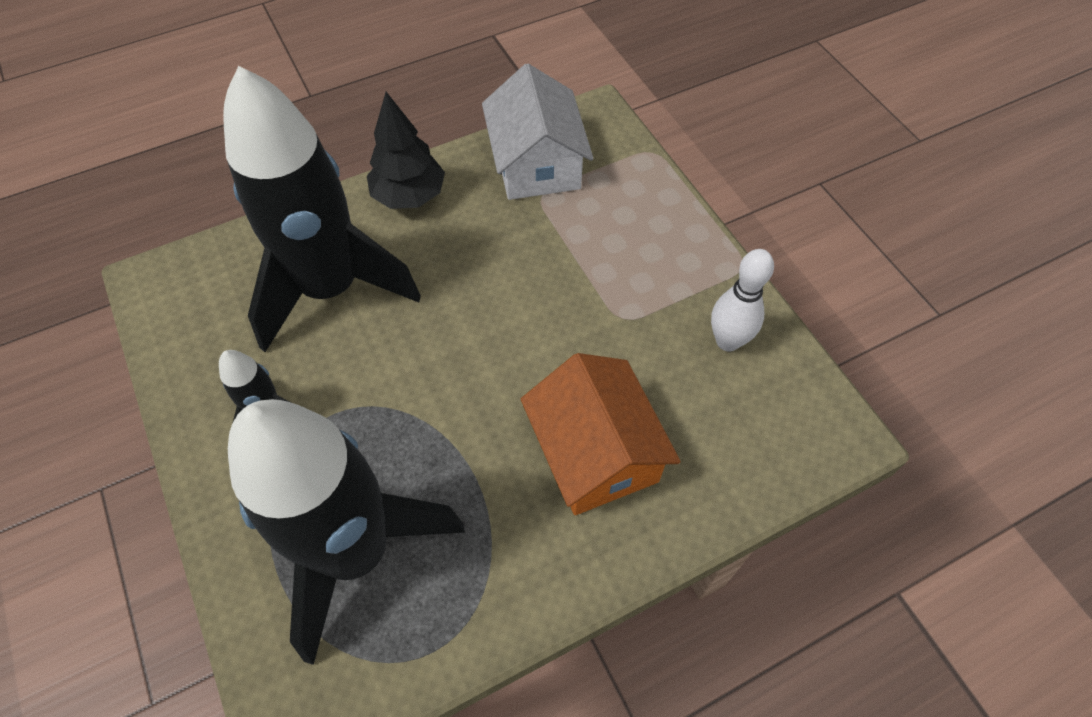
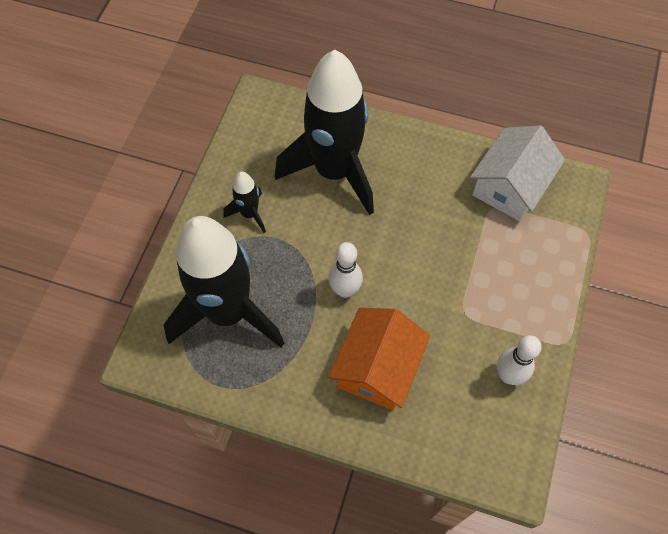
camera: 45 degrees right, 5 degrees up
(409, 196) = (421, 150): black tree -> none
(473, 402) = (345, 290): none -> white bowling pin

